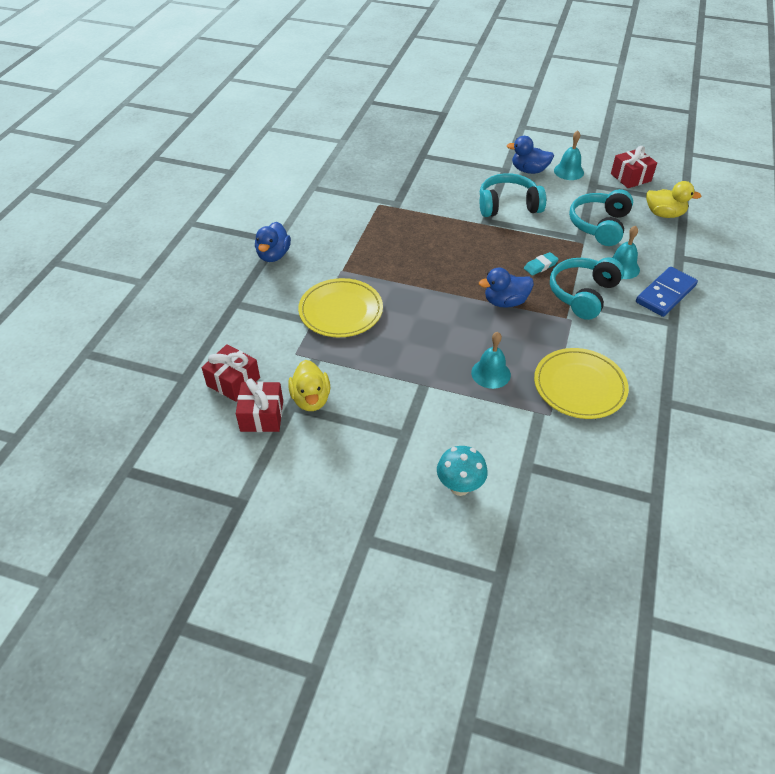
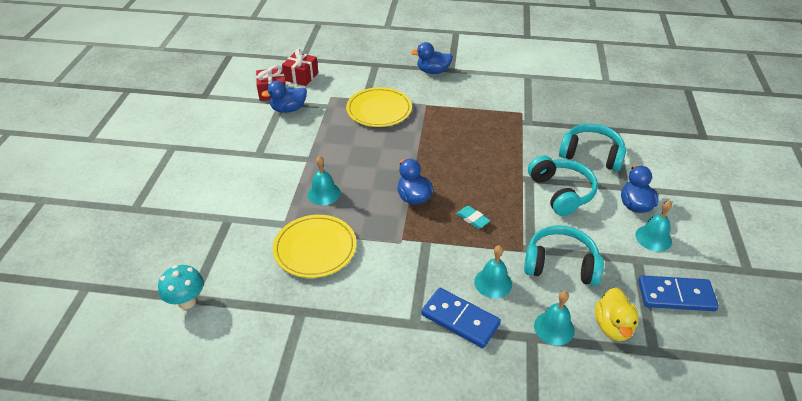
camera: 80 degrees right, 5 degrees down
(311, 399) = (288, 109): yellow duck -> blue duck
(459, 486) = (211, 184): turquoise mushroom -> turquoise mushroom (187, 301)
(583, 294) = (439, 250): turquoise headphones -> turquoise headphones (591, 155)
(630, 177) = (676, 296): red gift -> blue domino
(668, 243) = (554, 328): none -> turquoise bell

